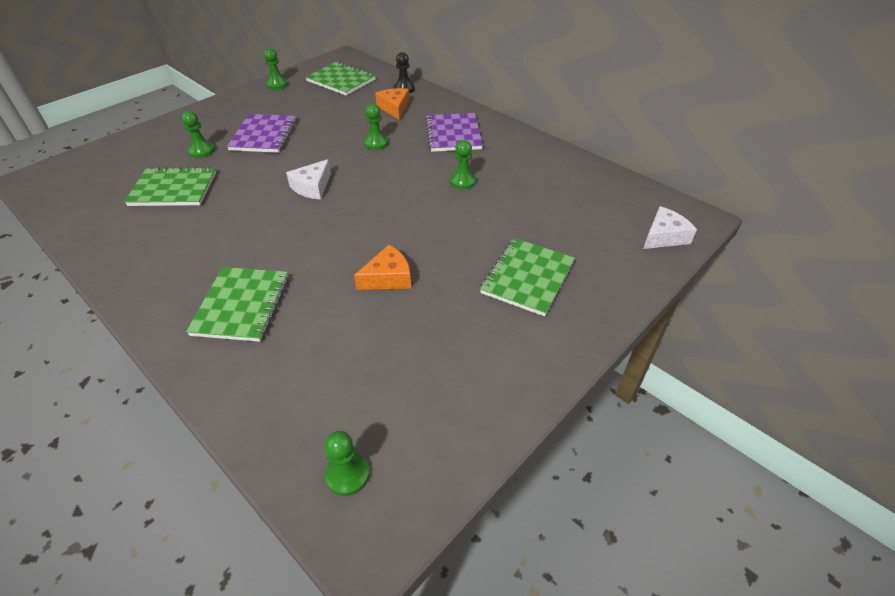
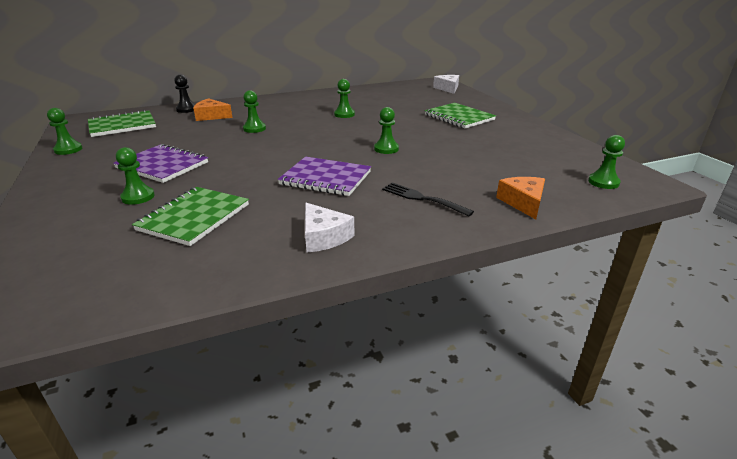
camera: 65 degrees left, 15 degrees down
(242, 305) = (422, 198): green notebook -> black fork
(312, 187) = (286, 156): white cheese -> white cheese (323, 237)
(367, 244) = (386, 149): none -> green pawn
(388, 277) = (430, 148): orange cheese -> orange cheese (523, 202)
(453, 134) = (281, 107): purple notebook -> purple notebook (325, 178)

